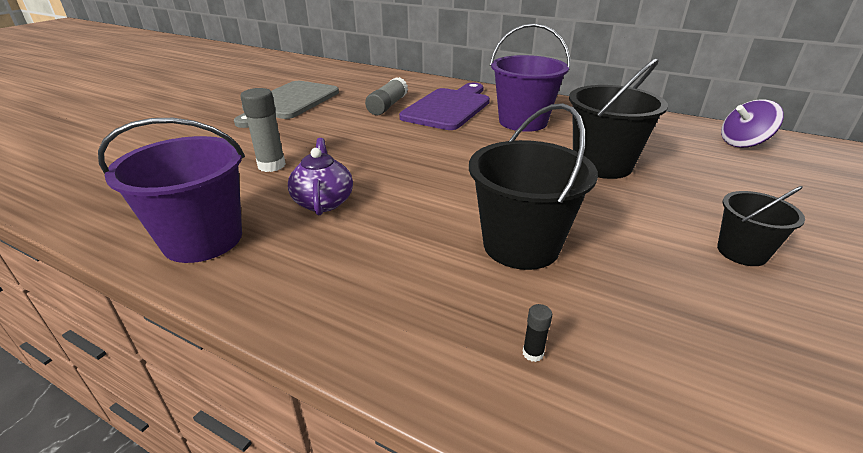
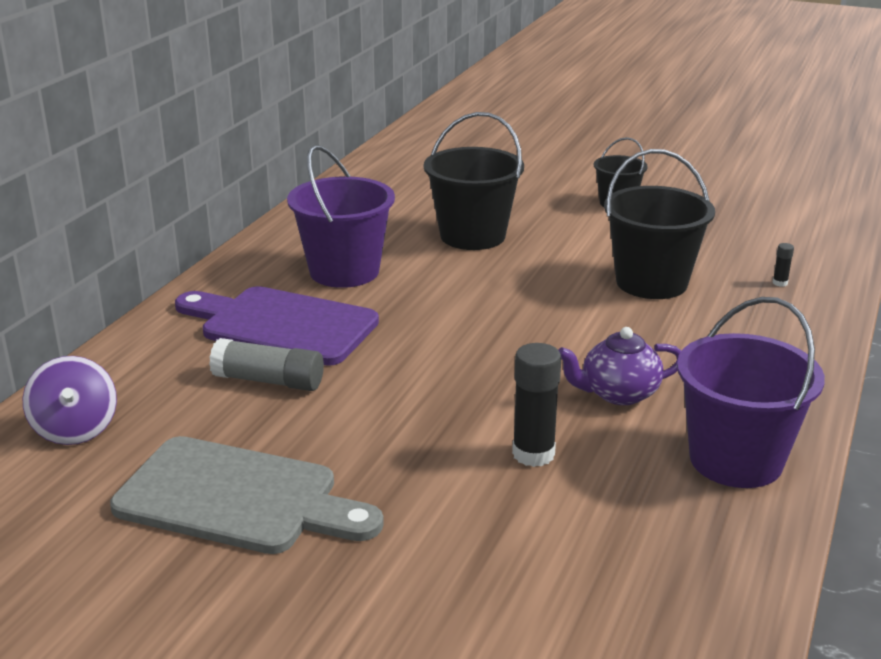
camera: 95 degrees left, 5 degrees down
(271, 165) = (533, 454): grey glue stick -> black glue stick
(743, 143) = (403, 167): purple spinning top -> purple spinning top (75, 429)

